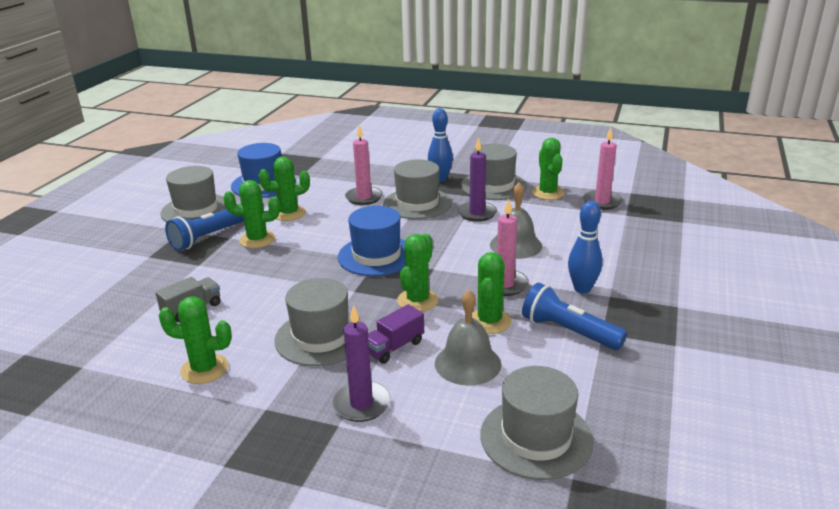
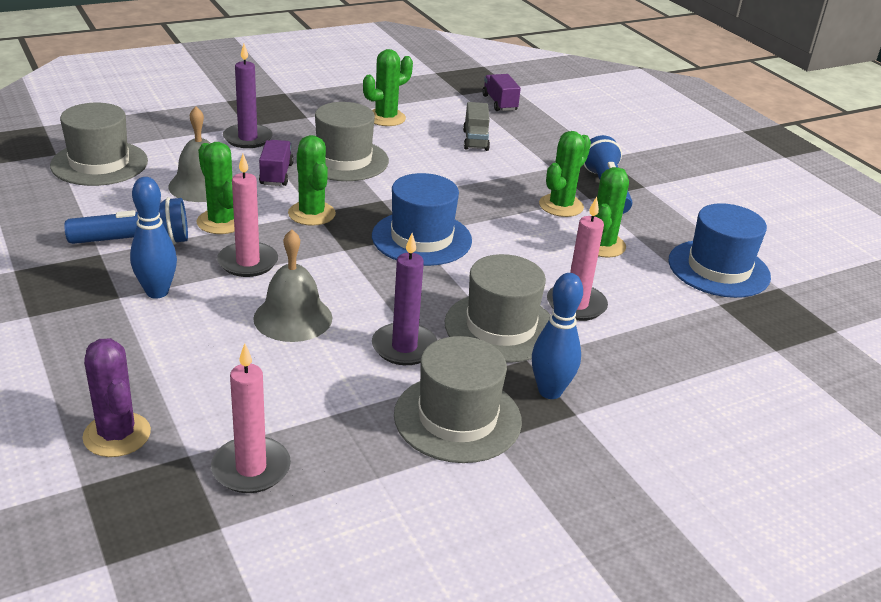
camera: 130 degrees right, 5 degrees up
(83, 338) = (499, 103): none -> purple truck
(196, 210) = (689, 208): grey hat -> none
(547, 193) = (358, 445): green cactus -> none
(655, 232) = (117, 435): none -> purple cactus

